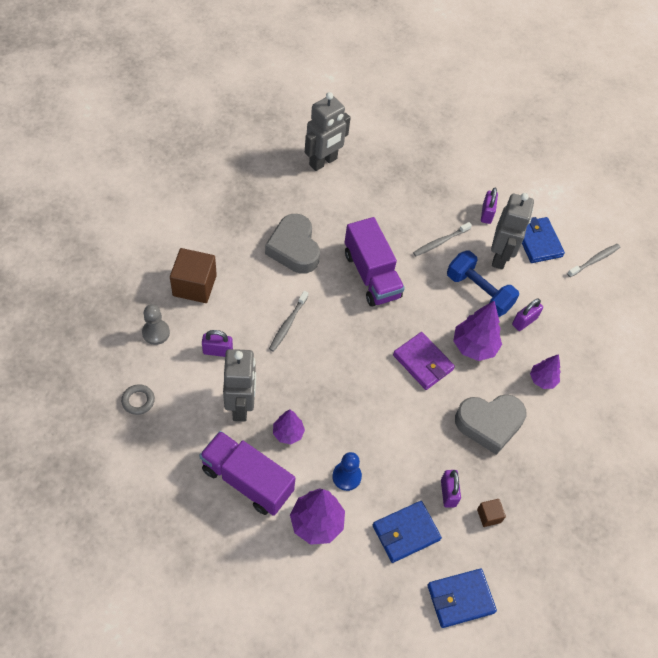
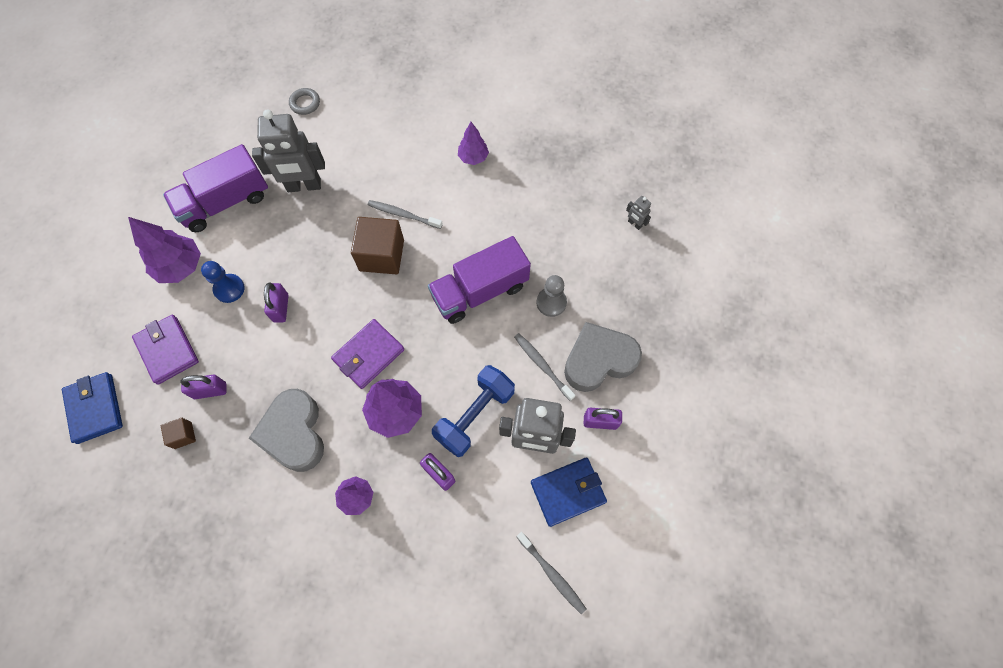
camera: 90 degrees right, 10 degrees up
(156, 332) = (380, 104): grey pawn -> grey pawn (551, 302)
(194, 285) = (439, 126): brown cube -> brown cube (381, 255)
(217, 351) = (364, 157): purple padlock -> purple padlock (281, 308)
(247, 480) = (225, 202): purple truck -> purple truck turned 150 degrees counterclockwise
(288, 433) = (275, 230): purple tree -> purple tree (473, 157)
(294, 248) = (502, 208): grey heart -> grey heart (598, 360)
(323, 162) = (634, 224): grey robot -> grey robot, size x0.42
(406, 532) = (167, 350): blue wallet -> purple wallet

